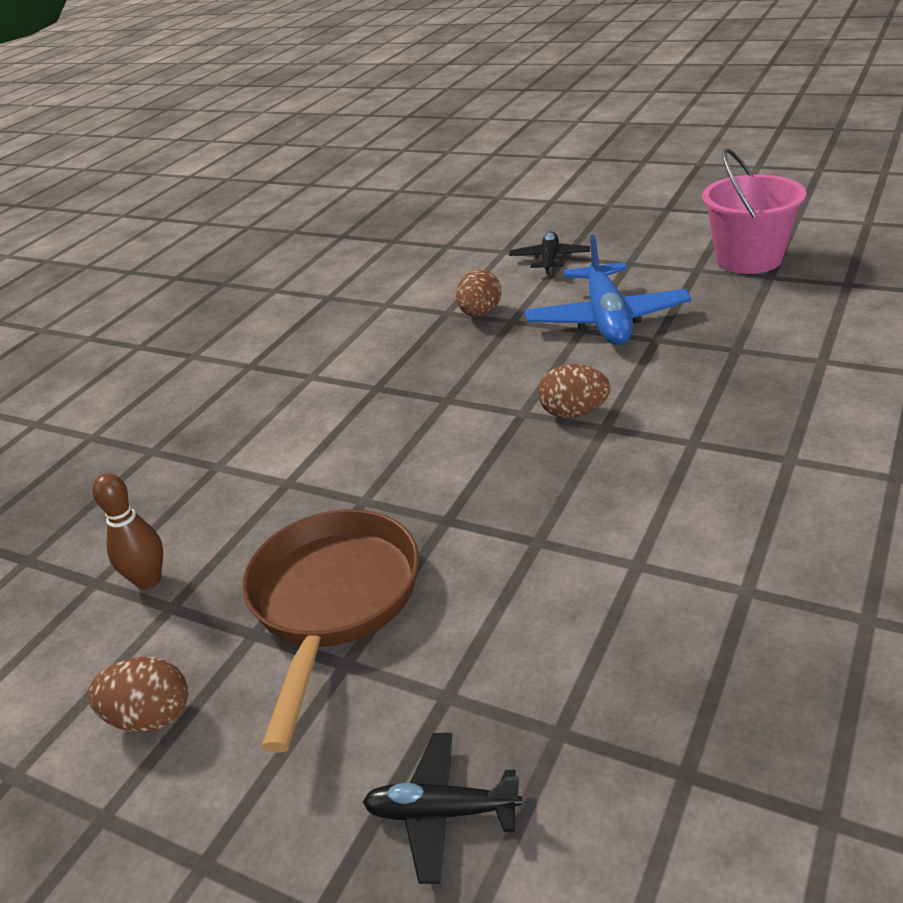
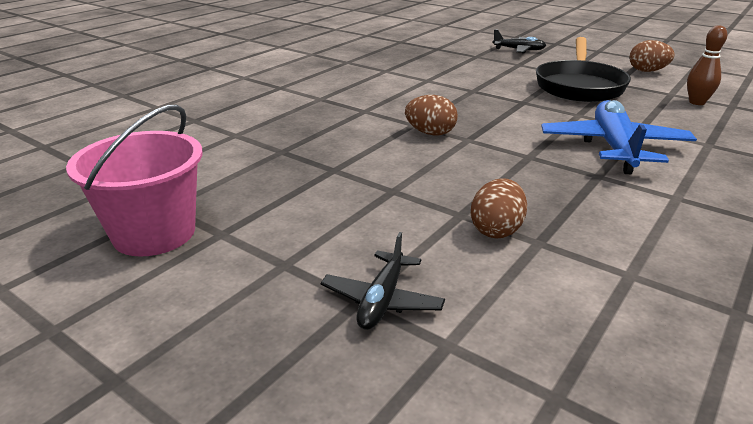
camera: 175 degrees left, 5 degrees down
(333, 602) = (579, 86): brown pan -> black pan
(607, 319) = (363, 195): blue plane -> blue plane (614, 148)

